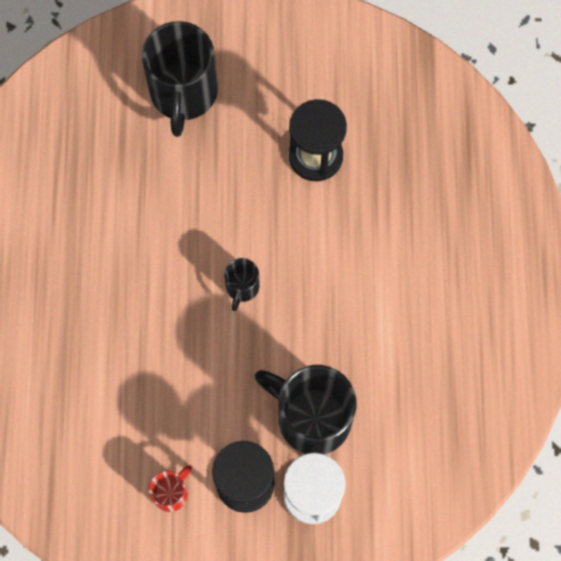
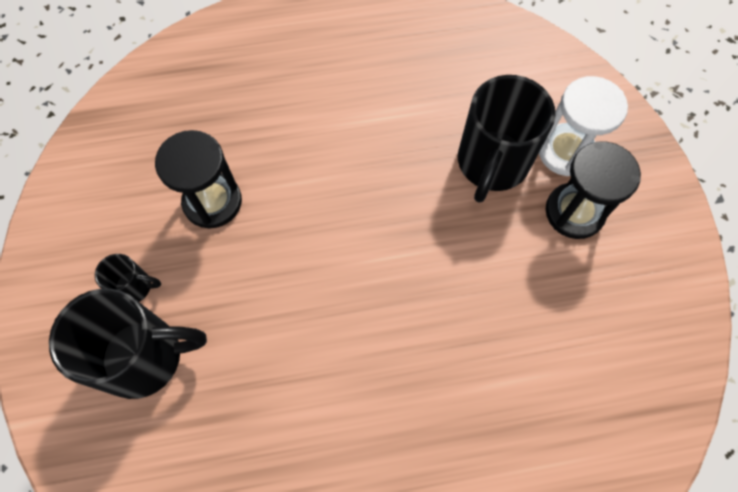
camera: 100 degrees left, 5 degrees down
(171, 493) = (607, 281): red mug -> none
(242, 287) = (371, 250): black mug -> black mug (134, 287)

